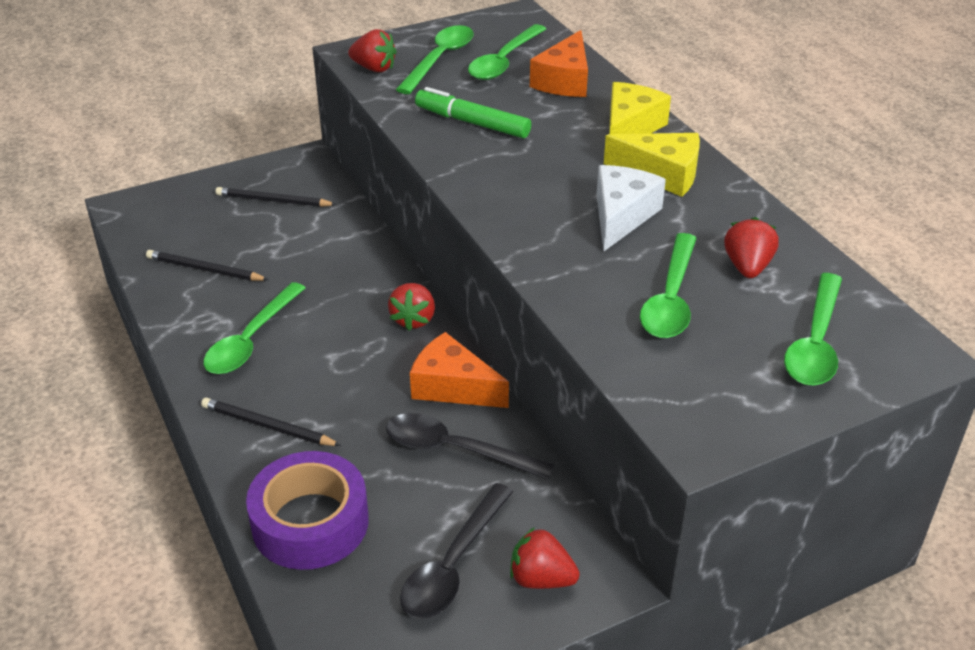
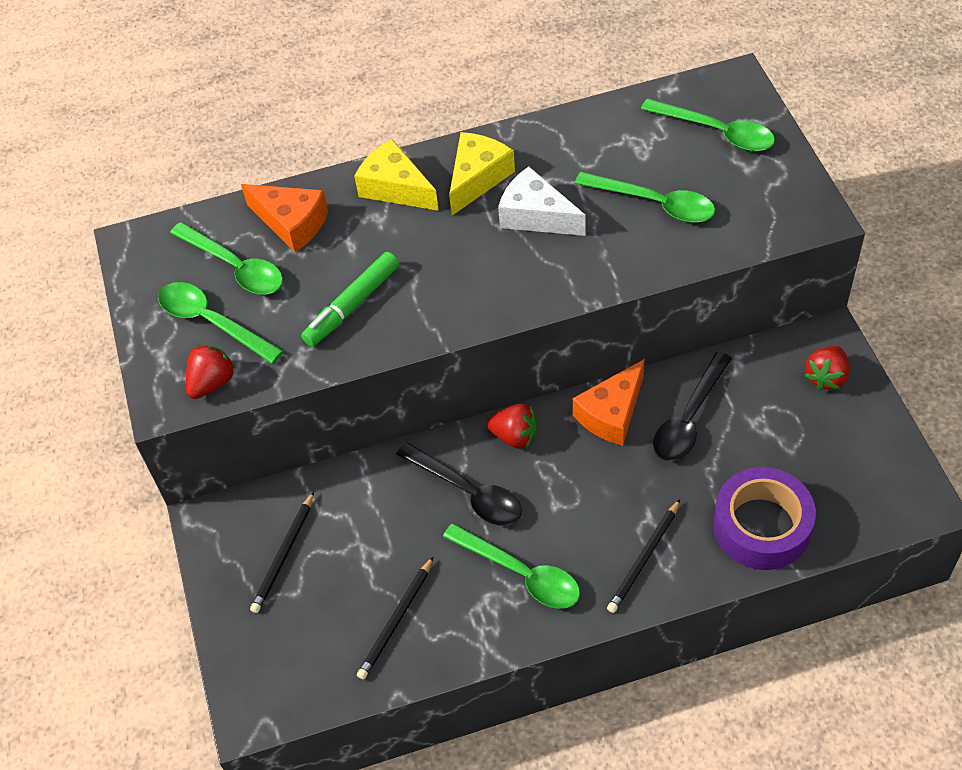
camera: 75 degrees left, 15 degrees up
(453, 564) = (810, 430): black spoon -> black spoon (467, 492)
(747, 267) = (620, 150): red strawberry -> none

